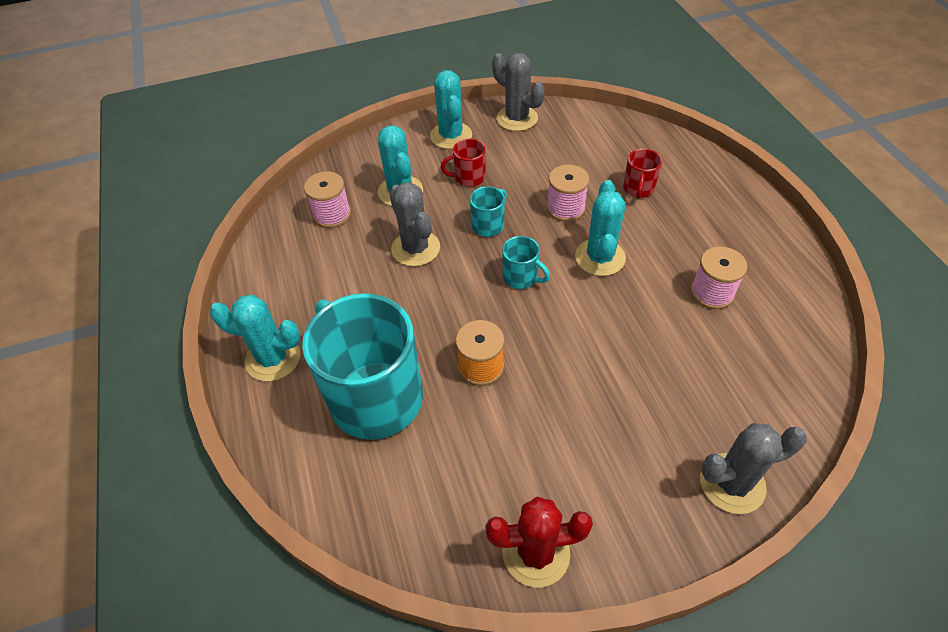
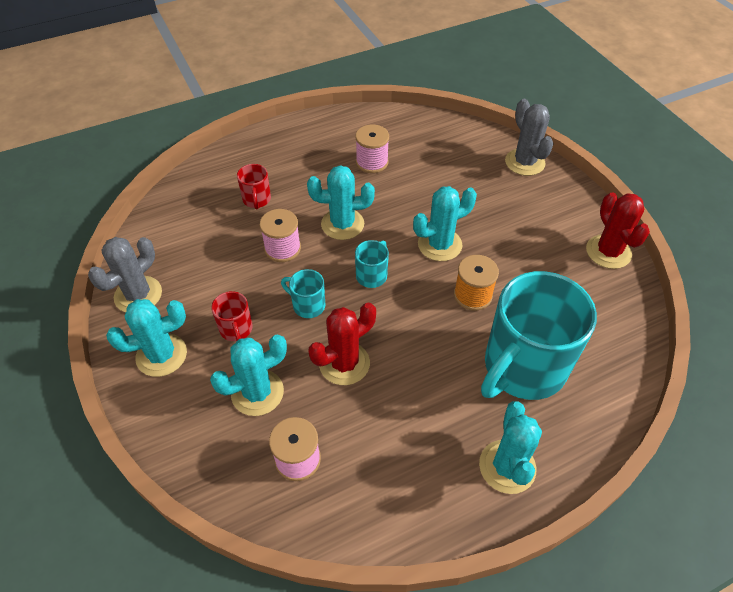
camera: 100 degrees left, 0 degrees up
(415, 248) = (344, 363): grey cactus -> red cactus
(563, 345) = (439, 245): none -> turquoise cactus
(638, 189) = (257, 200): red mug -> red mug turned 75 degrees clockwise

